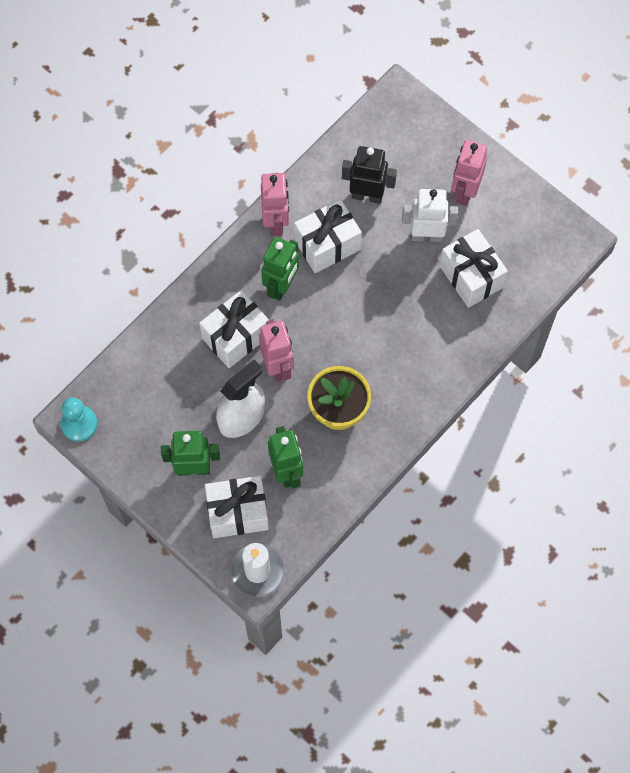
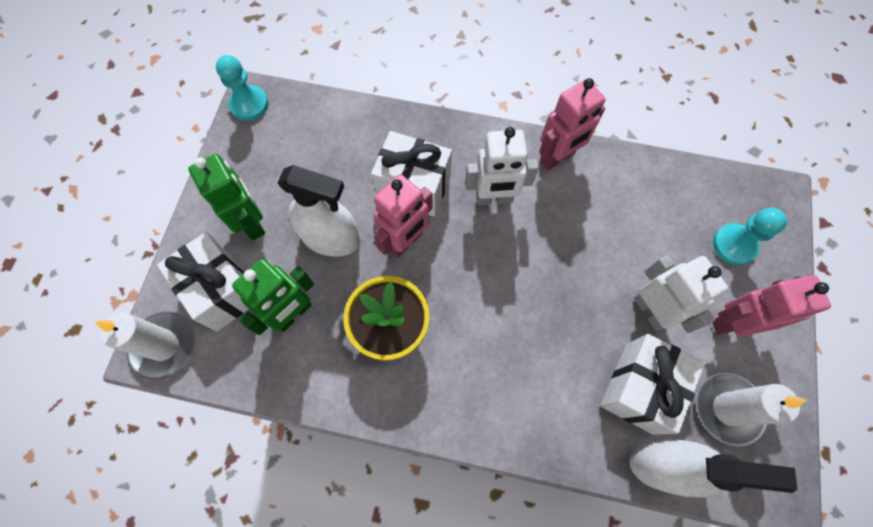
camera: 60 degrees right, 0 degrees up
(281, 286) = (494, 198): green robot -> white robot
(327, 245) = (567, 217): white gift -> none
(367, 195) = (649, 225): black robot -> none
(415, 151) = (734, 245): none -> turquoise pawn
(514, 233) = (727, 409): none -> white candle
(524, 293) = (664, 465): none -> white spray bottle

